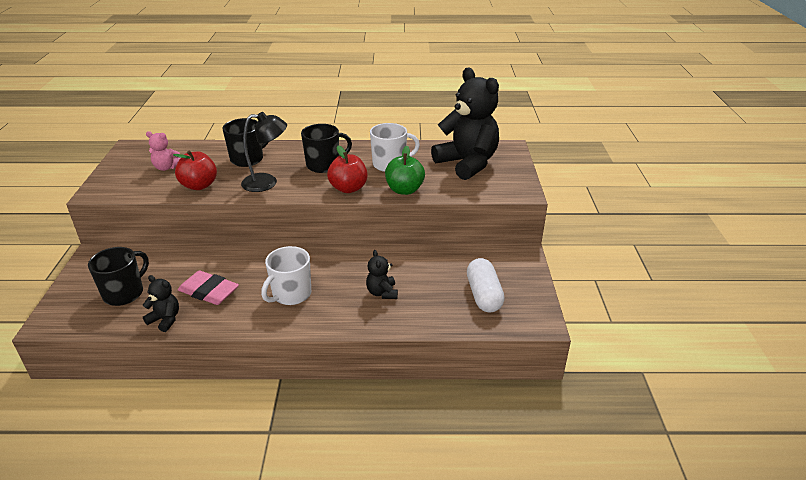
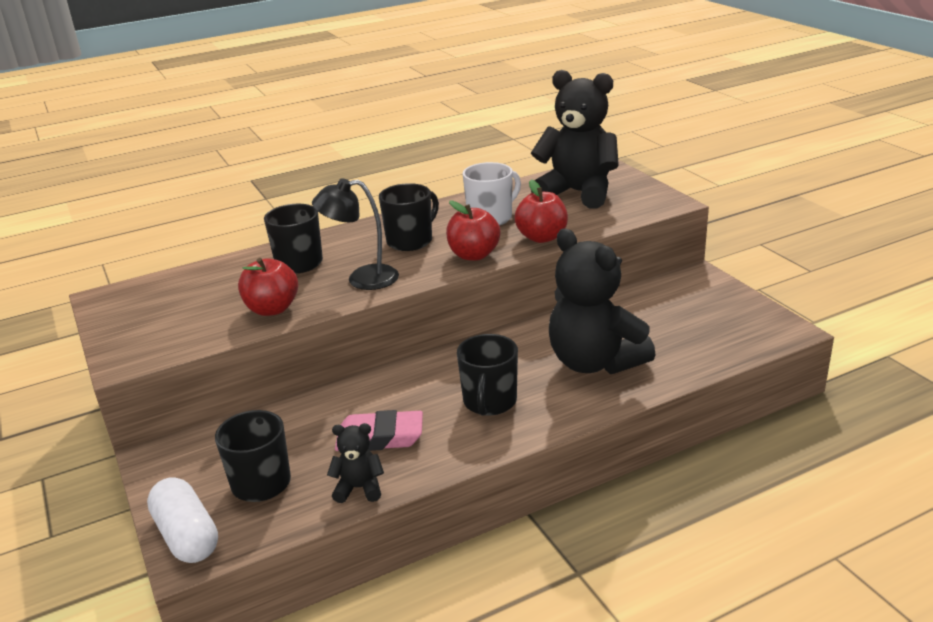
camera: 25 degrees left, 5 degrees down
(166, 167) = (195, 304): pink teddy bear -> none
(267, 182) = (362, 279): black lamp -> black lamp turned 150 degrees counterclockwise
(291, 294) = (489, 402): white mug -> black mug
(382, 293) = (594, 362): black teddy bear -> black teddy bear, size x2.27
(404, 190) = (542, 237): green apple -> red apple
(483, 295) = (704, 326): white capsule -> white capsule (187, 536)

